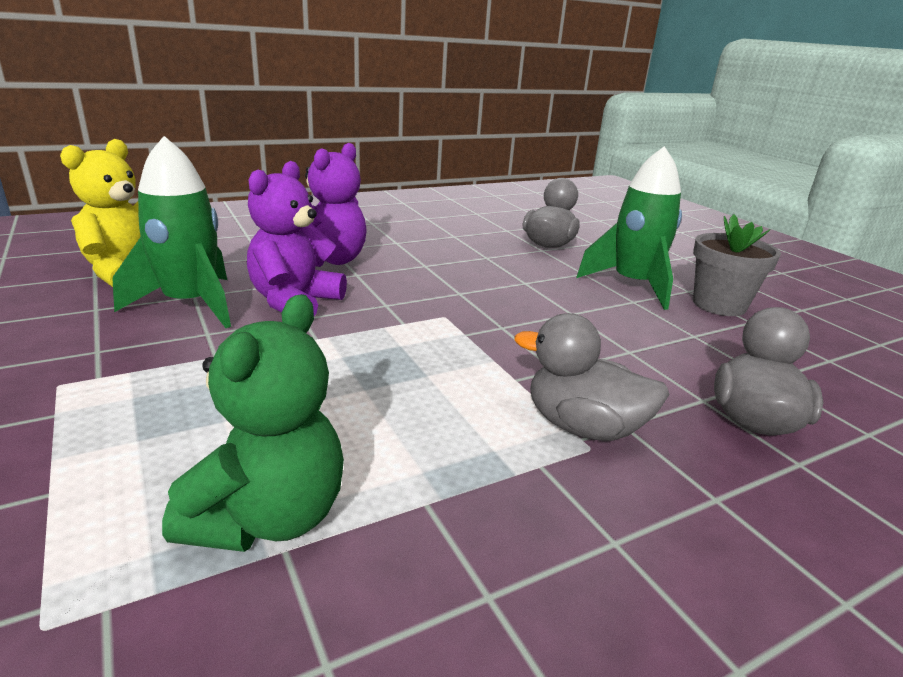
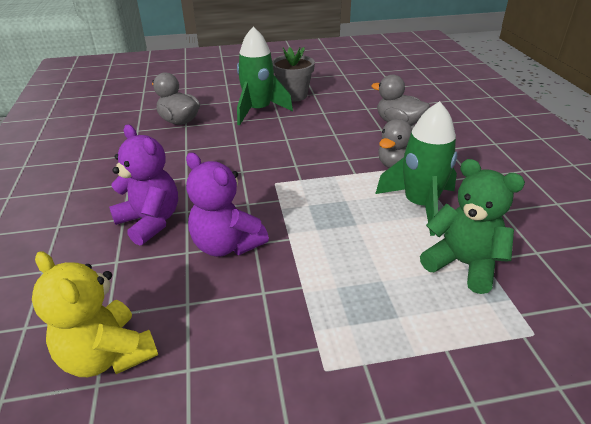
camera: 70 degrees left, 10 degrees up
(190, 304) = (206, 304): green rocket -> green rocket (420, 205)

